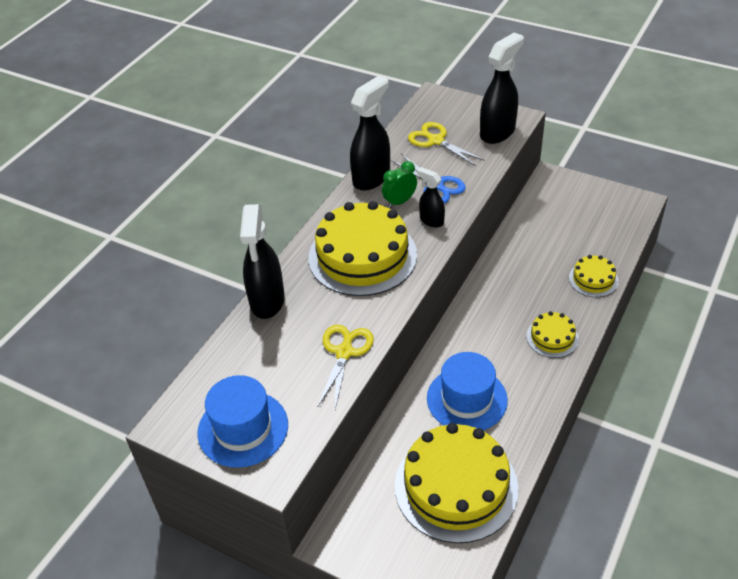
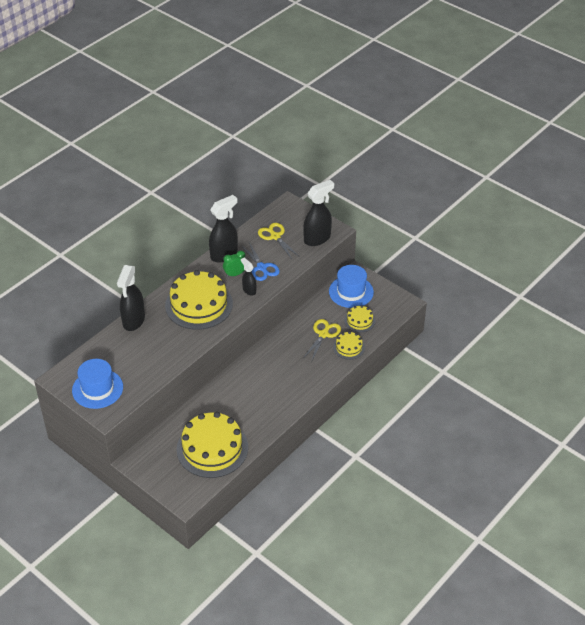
camera: 10 degrees right, 0 degrees up
(344, 352) = (167, 359): yellow scissors -> yellow scissors (323, 334)
(467, 399) = (238, 403): blue hat -> blue hat (351, 292)
(552, 337) = (305, 378): yellow cake -> yellow cake (359, 321)

